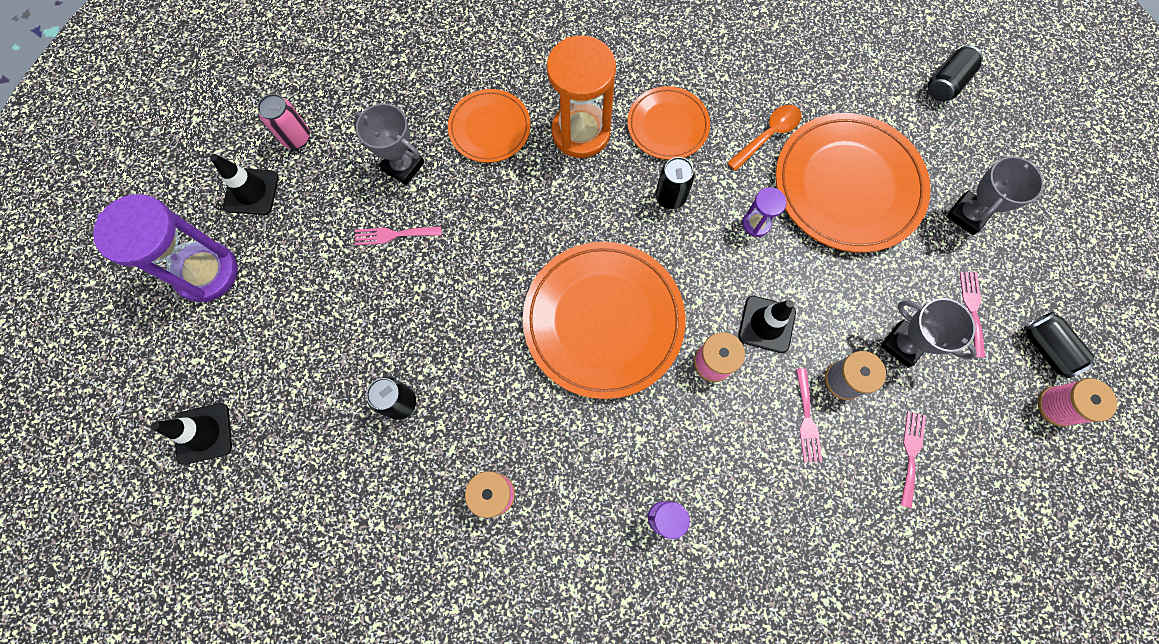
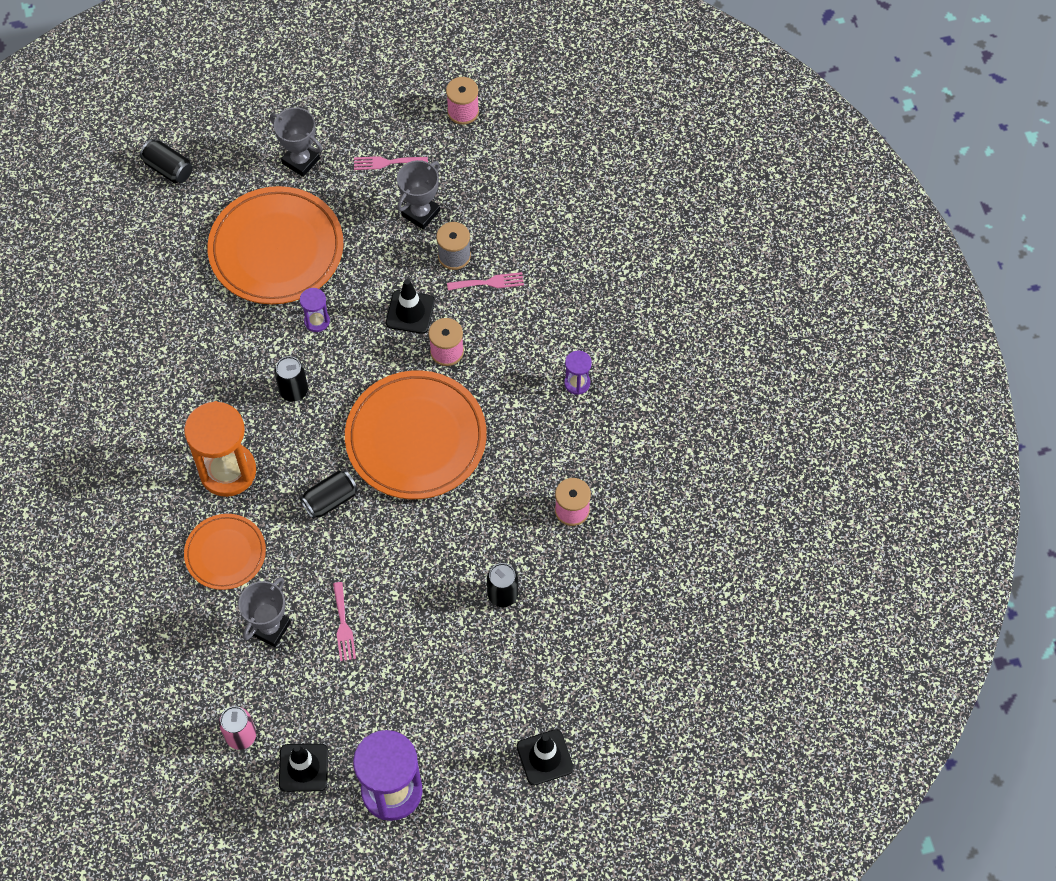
camera: 95 degrees left, 10 degrees down
(667, 125) = (218, 396): orange plate -> none
(768, 135) = (226, 312): orange spoon -> none
(911, 453) = (509, 211): pink fork -> none
(1046, 349) = (416, 114): black can -> black can (330, 500)

